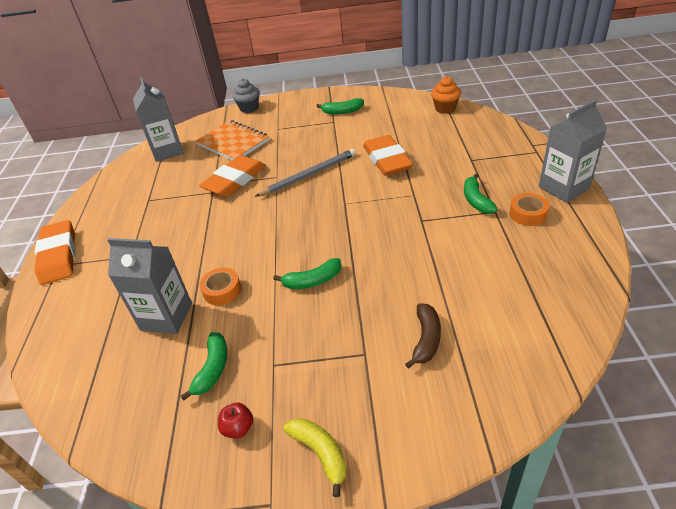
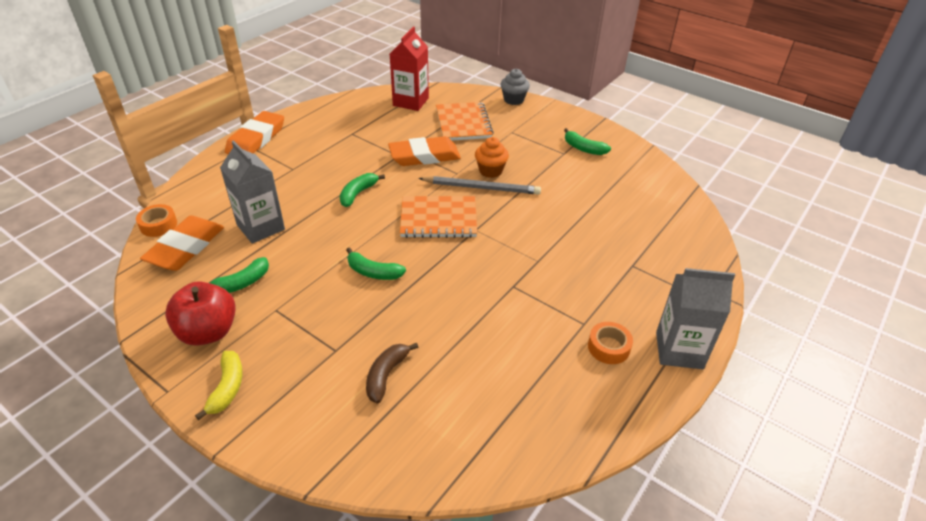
camera: 35 degrees right, 0 degrees up
(168, 151) = (410, 102): grey carton -> red carton
(222, 290) = (312, 234): orange tape -> orange tape (158, 225)
(238, 428) = (208, 332): red apple -> red apple, size x2.14
(308, 213) = (438, 219): none -> orange notebook
(387, 160) = (559, 216): orange eraser -> orange eraser (185, 247)
(426, 339) = (386, 375): brown banana -> brown banana turned 150 degrees clockwise
(445, 108) = (680, 202): orange cupcake -> orange cupcake (490, 171)
(476, 200) = (582, 303): green banana -> green banana (358, 194)

